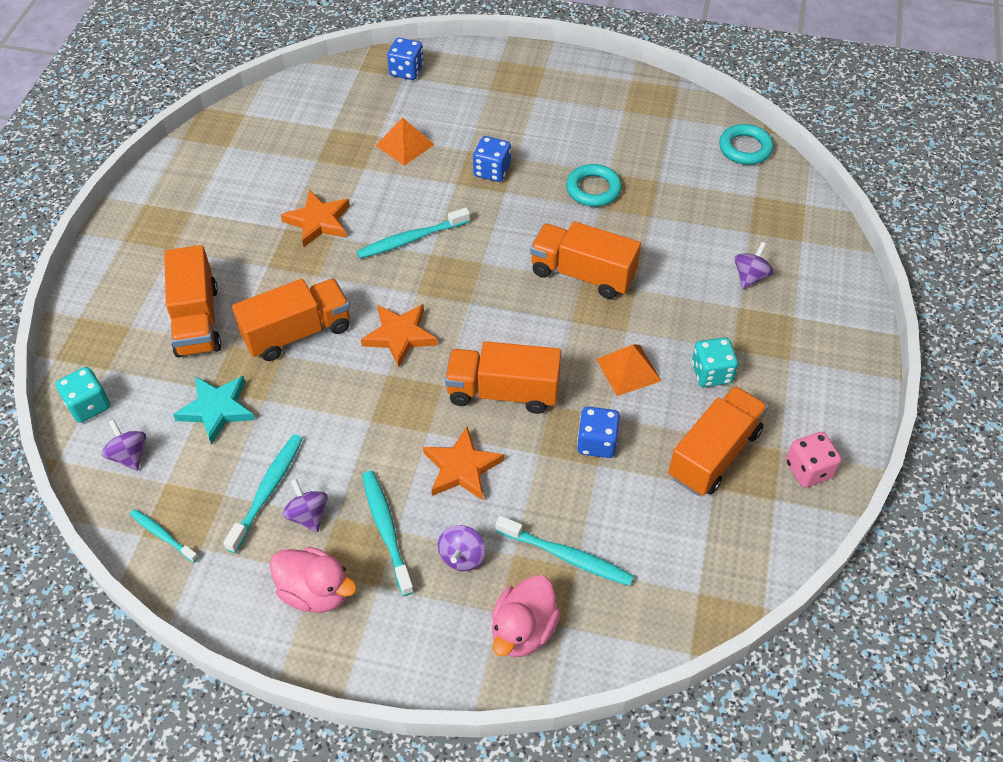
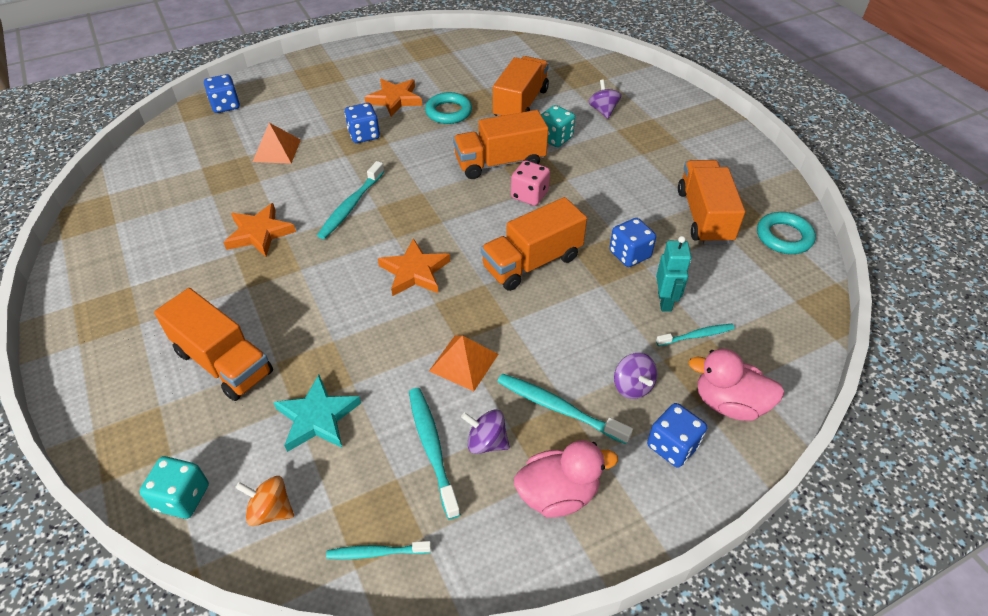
camera: 40 degrees left, 5 degrees down
(129, 455) = (271, 510): purple spinning top -> orange spinning top
(297, 333) = (327, 318): orange truck -> orange truck (520, 104)
(438, 625) = (672, 446): none -> blue dice
(462, 468) = (562, 328): orange star -> orange star (395, 99)
(523, 630) = (729, 403): pink duck -> pink duck turned 120 degrees clockwise
(567, 556) = (696, 335): turquoise toothbrush -> turquoise toothbrush, size x0.63
(576, 507) = (665, 301): none -> turquoise robot
(628, 370) = (596, 200): orange pyramid -> orange pyramid (464, 362)
(711, 373) = (646, 173): turquoise dice -> turquoise dice (555, 138)
(745, 148) = (517, 47): turquoise ring -> turquoise ring (784, 237)
(808, 470) = (762, 192): pink dice -> pink dice (529, 195)

